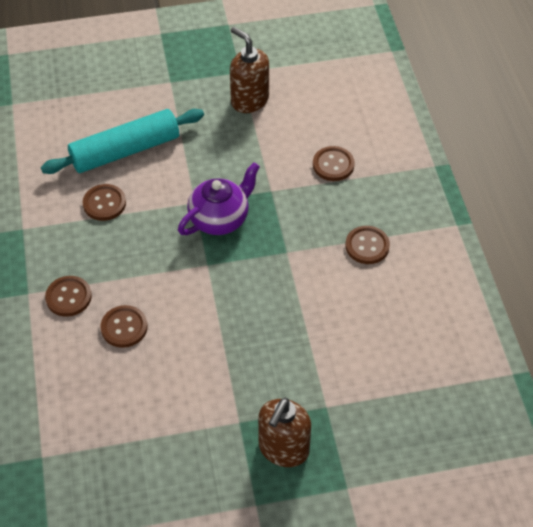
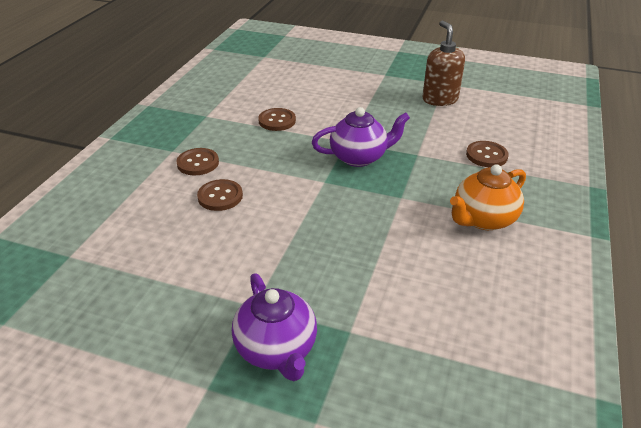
camera: 30 degrees right, 15 degrees down
(125, 151) = (319, 98): turquoise rolling pin -> none
(283, 449) = (277, 349): brown soap dispenser -> purple teapot
(367, 246) = (483, 219): brown button -> orange teapot

